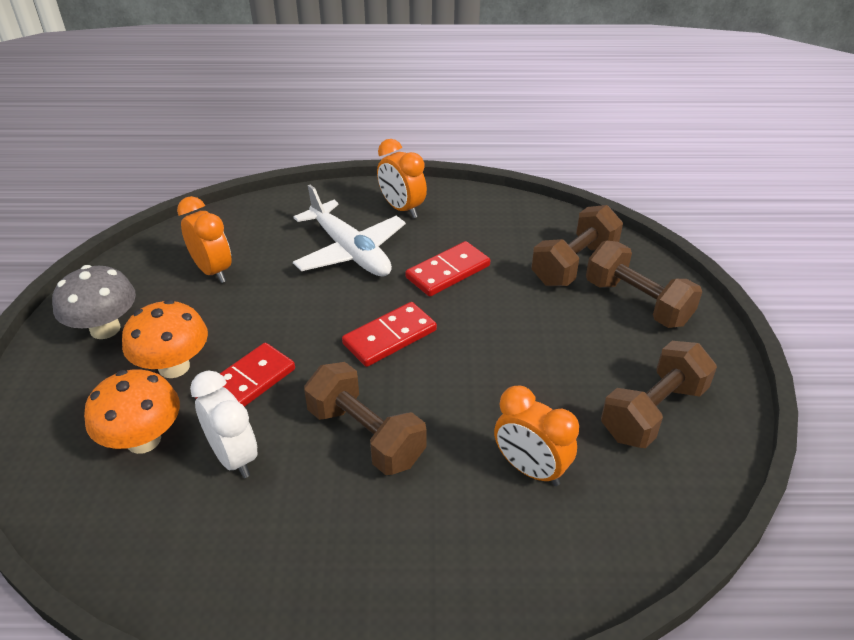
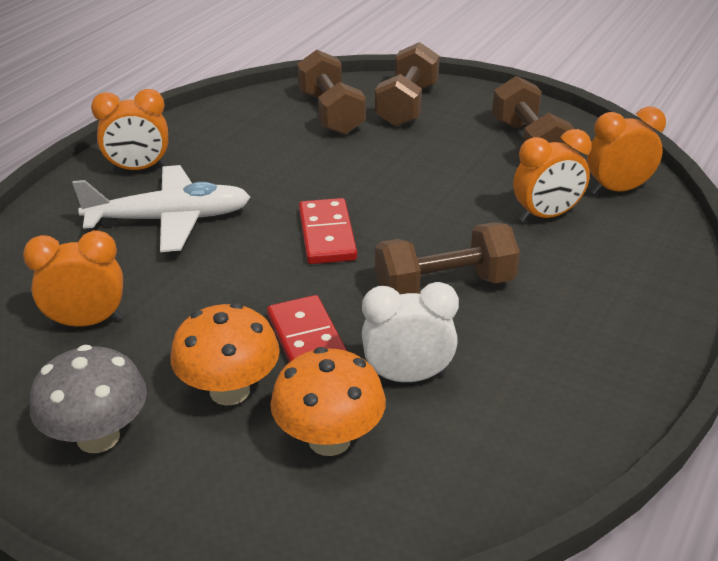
camera: 60 degrees left, 5 degrees down
(448, 272) = (269, 175): red domino -> none
(629, 513) = (617, 190): none -> orange clock
(637, 302) = (407, 105): brown dumbbell -> brown dumbbell turned 60 degrees counterclockwise

